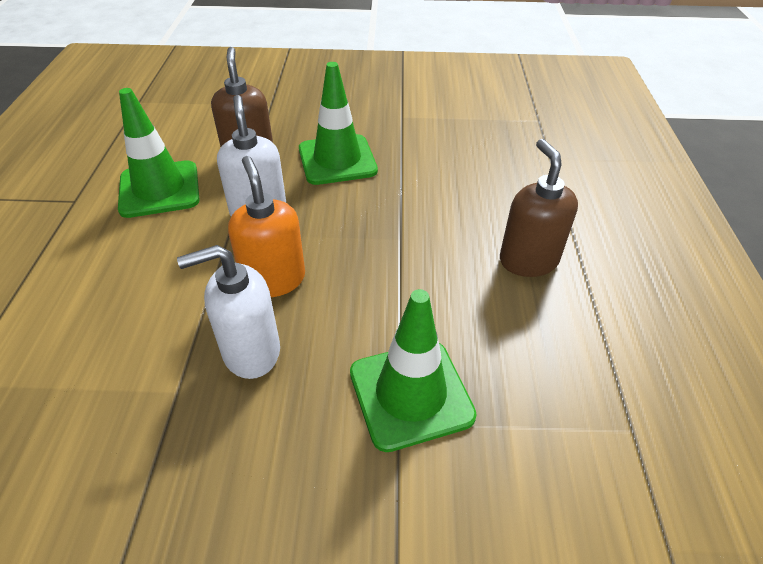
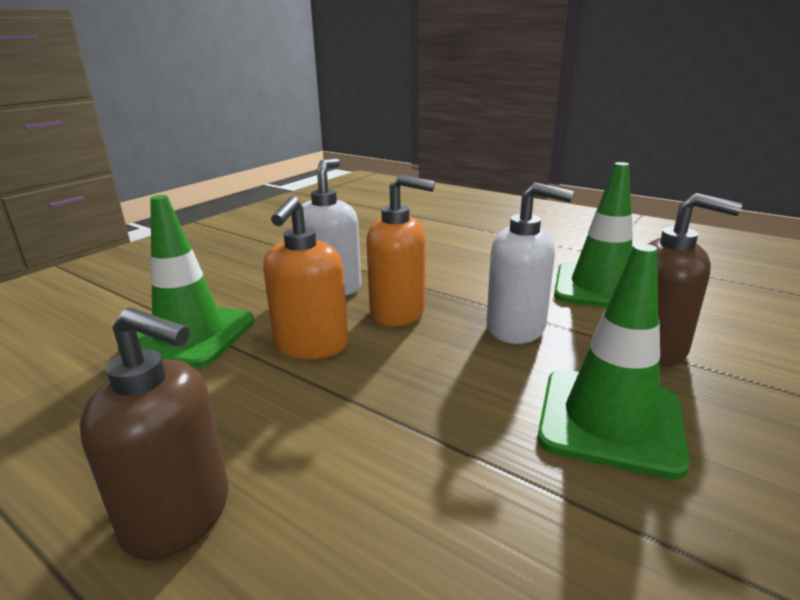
camera: 125 degrees right, 20 degrees down
(361, 302) = (311, 345): none -> orange soap dispenser

